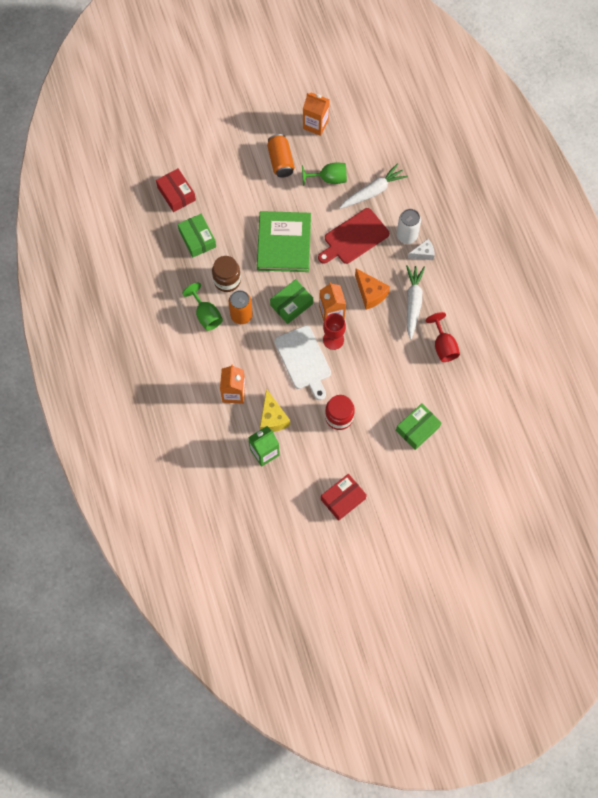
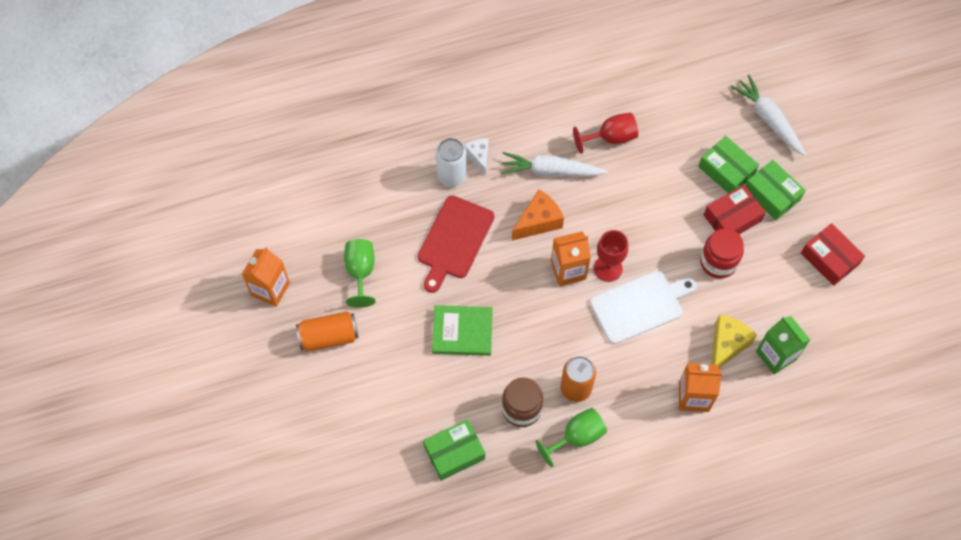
camera: 90 degrees left, 5 degrees down
(176, 194) = (377, 486): red box -> red box (732, 218)
(272, 418) = (726, 345): yellow cheese -> yellow cheese turned 45 degrees counterclockwise
(284, 243) = (462, 331): green book -> green book, size x0.66
(291, 304) = (557, 321): green box -> green box (772, 195)
(354, 237) = (454, 240): red cutting board -> red cutting board turned 60 degrees clockwise
(373, 191) = (383, 216): white carrot -> white carrot (768, 119)

